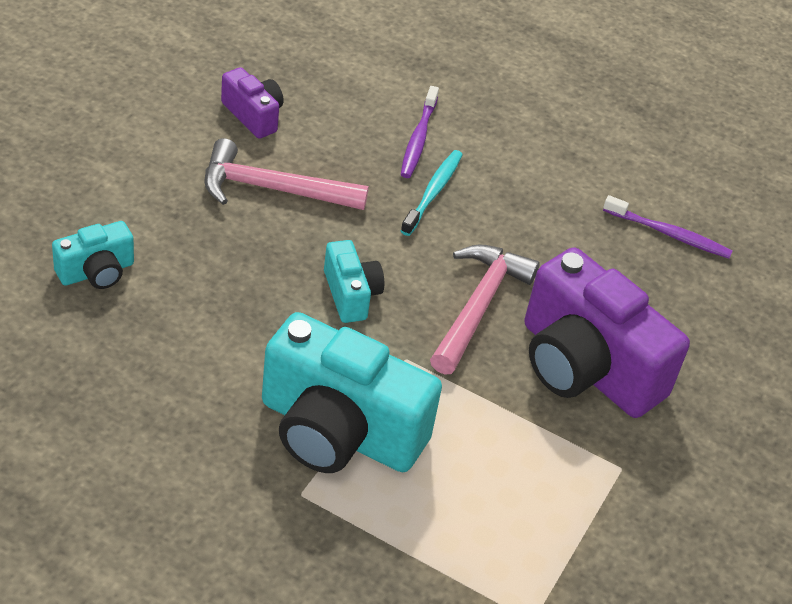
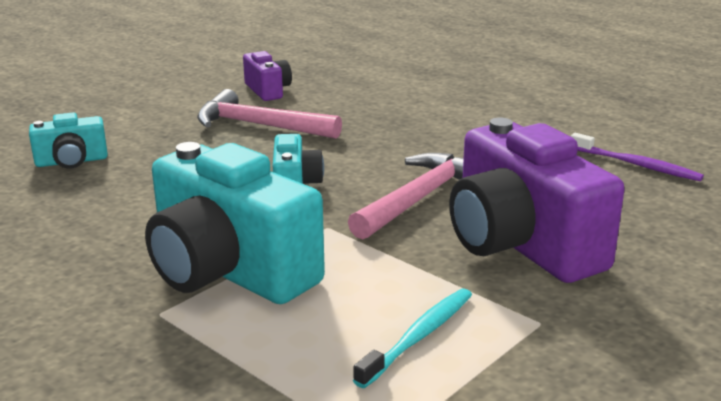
camera: 20 degrees right, 20 degrees down
(418, 139) = (406, 106): purple toothbrush -> none
(433, 192) = (406, 133): turquoise toothbrush -> turquoise toothbrush (419, 337)

